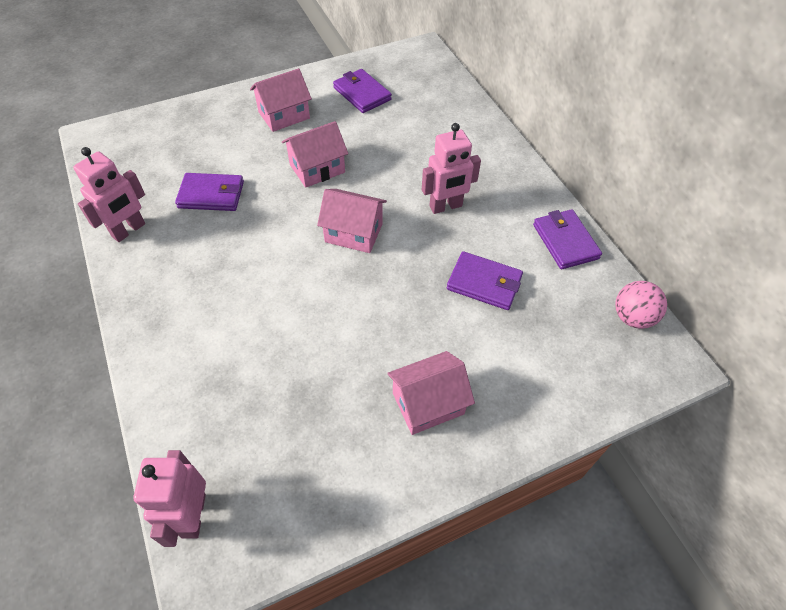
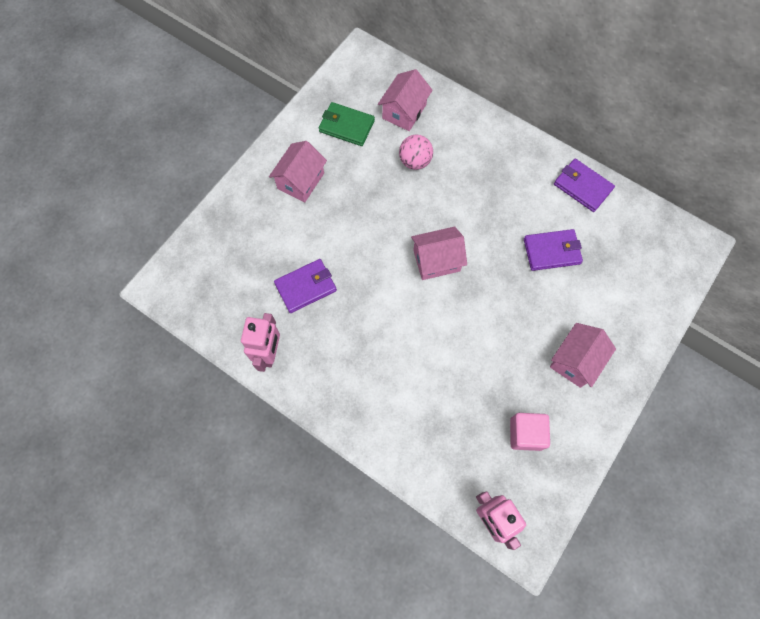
camera: 30 degrees left, 15 degrees up
(309, 447) = (525, 434): none -> pink cube
(317, 168) = (367, 218): pink house -> pink house (404, 111)
(362, 94) = (346, 126): purple wallet -> green wallet
(446, 206) = (484, 201): pink robot -> none
(632, 317) = (657, 224): pink ball -> pink ball (415, 161)

